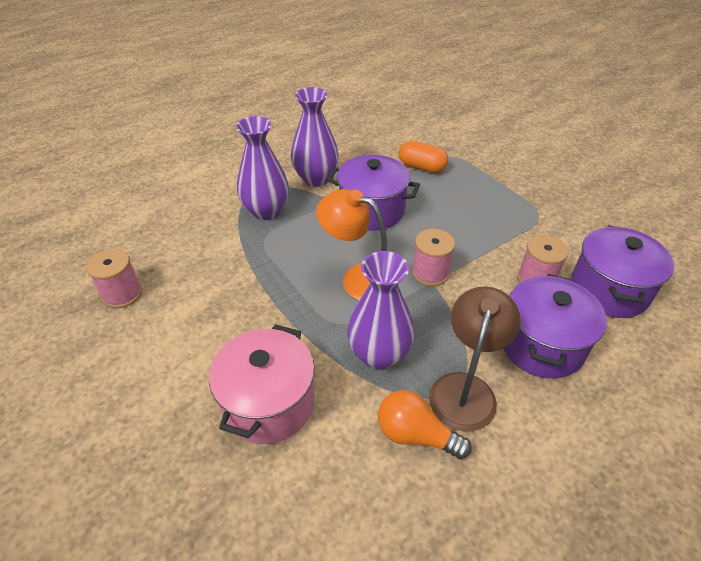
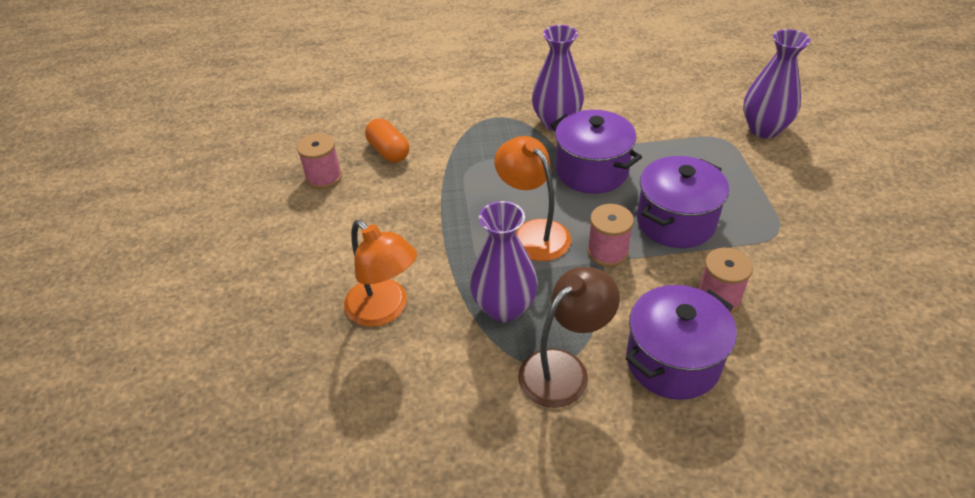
camera: 30 degrees right, 0 degrees up
(266, 211) = (488, 141): purple vase -> purple vase (763, 129)
(268, 403) = (384, 310): pink pot -> orange lamp
(415, 435) = (489, 387): orange light bulb -> none
(421, 167) = (678, 141): orange capsule -> orange capsule (388, 151)
(608, 290) = (796, 338): purple pot -> purple pot (675, 221)

